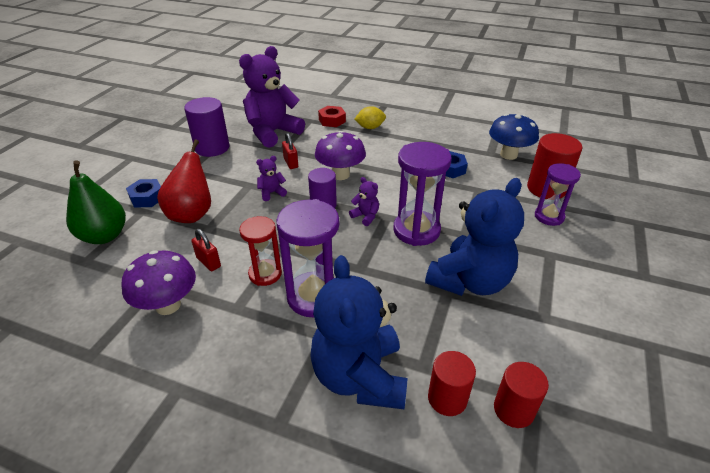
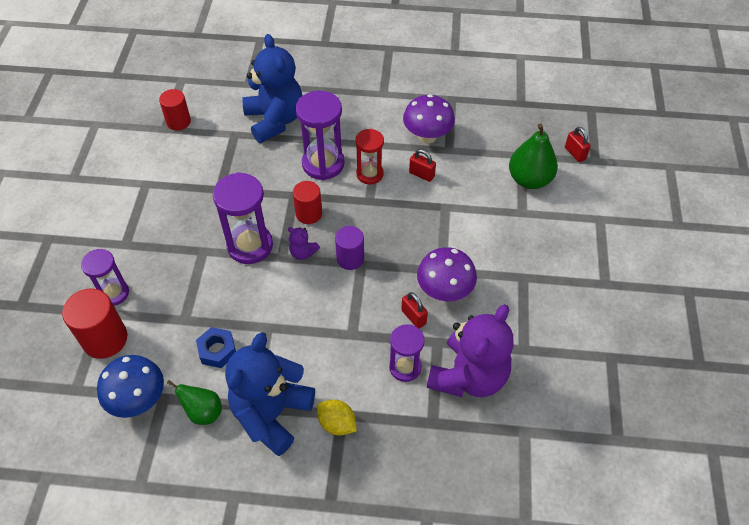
camera: 165 degrees right, 15 degrees up
(29, 251) = (575, 153): none -> red padlock
(147, 198) = (532, 229): blue nut -> none
(192, 214) = (472, 219): red pear -> none
(212, 148) = (525, 323): purple cylinder -> none
(271, 193) = (411, 263): purple teddy bear -> none
(313, 142) = (405, 367): none -> purple hourglass
(332, 120) = (398, 429): red nut -> none
(340, 175) = (347, 309): purple mushroom -> purple mushroom (444, 291)
(370, 127) = (337, 423): yellow lemon -> yellow lemon turned 60 degrees clockwise
(447, 398) = (219, 120): red cylinder -> red cylinder (309, 214)
(460, 143) = (203, 412): none -> green pear
(470, 281) = (200, 202): blue teddy bear -> blue teddy bear (271, 413)

